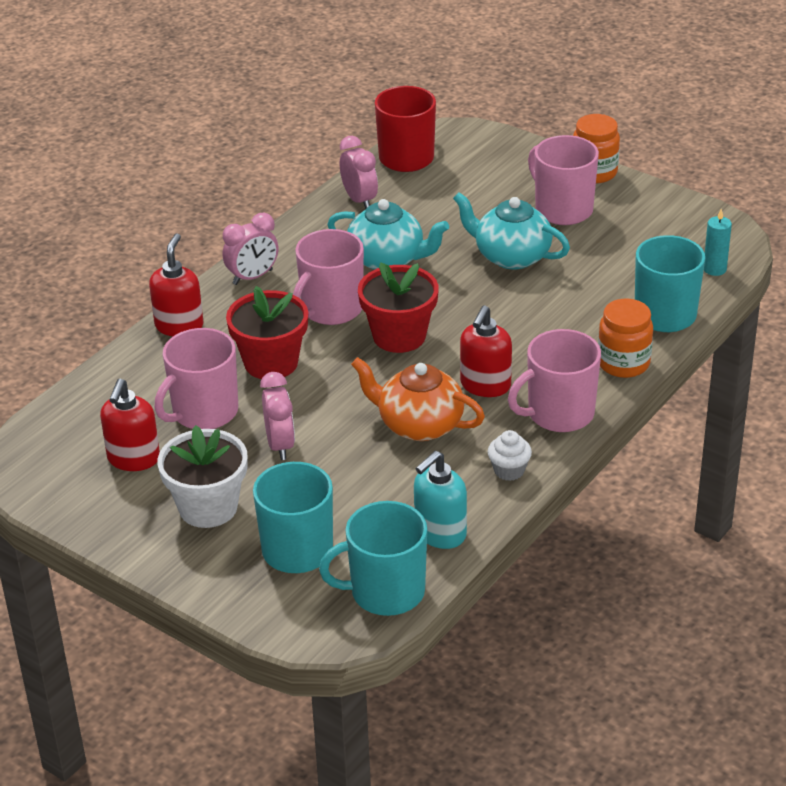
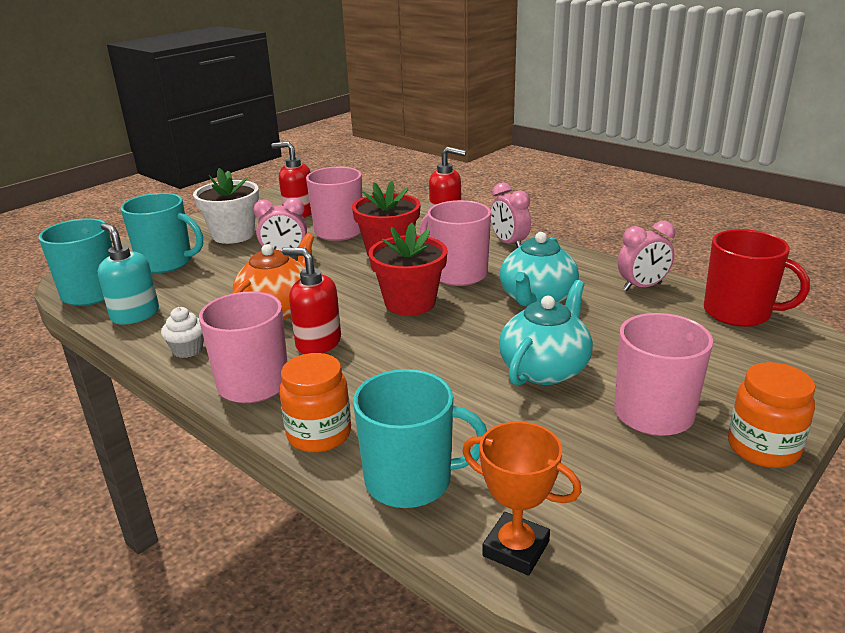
camera: 95 degrees right, 10 degrees down
(714, 269) = (516, 548): turquoise candle -> orange trophy

